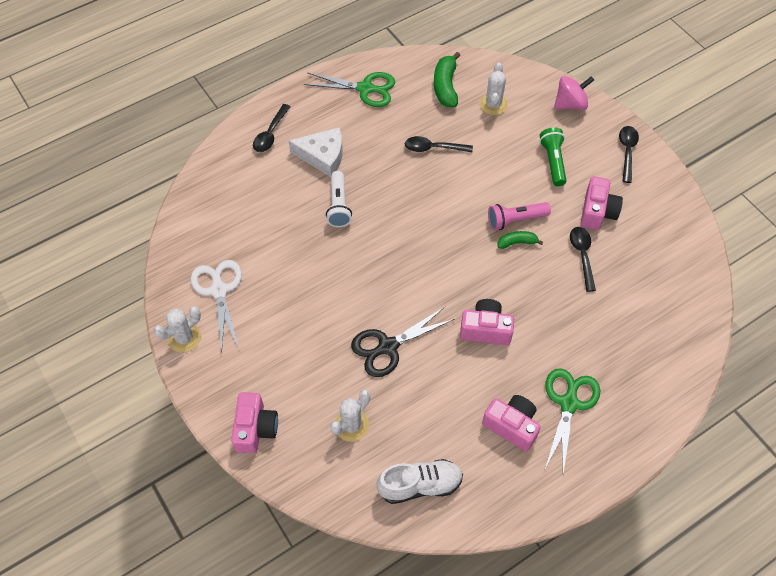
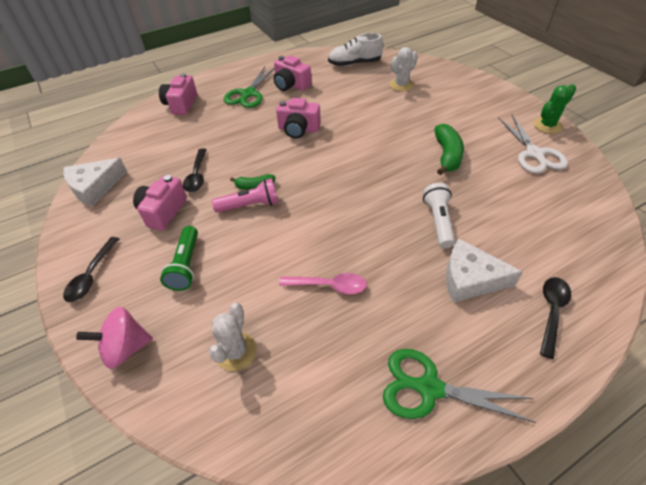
camera: 175 degrees left, 10 degrees down
(184, 338) = (547, 125): white cactus -> green cactus
(255, 428) = (468, 83): pink camera -> pink camera (181, 104)
(387, 347) = (378, 120): black scissors -> none
(433, 148) = (329, 286): black spoon -> pink spoon
(445, 86) = (301, 388): green banana -> green banana (447, 155)
(683, 239) = (95, 187): none -> white cheese

